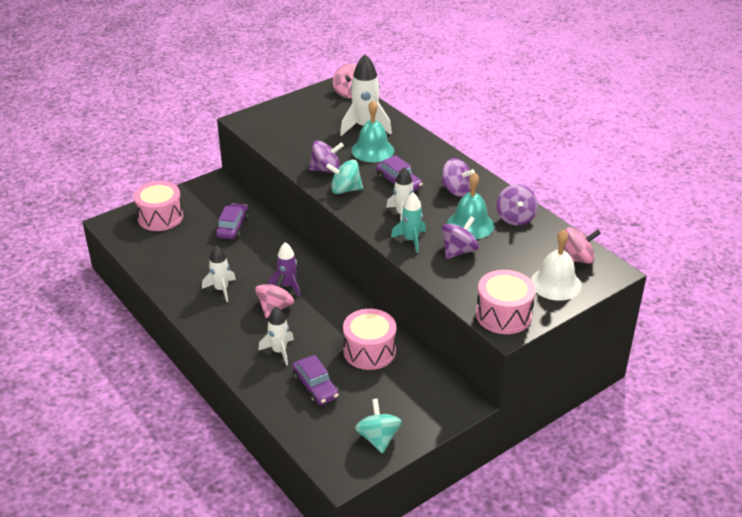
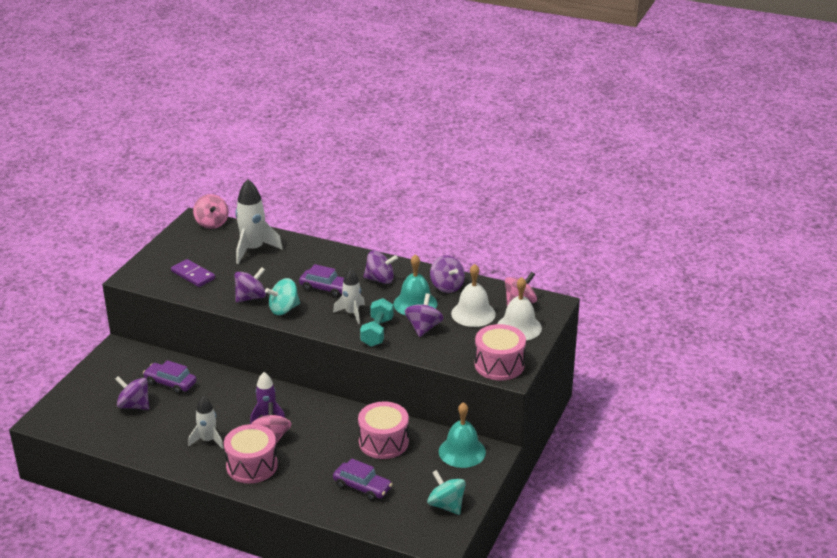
camera: 30 degrees left, 5 degrees down
(160, 217) = (89, 398): pink drum -> pink drum (252, 466)
(189, 236) = (134, 405): none -> purple spinning top
(233, 227) = (170, 383): purple car -> purple car turned 45 degrees counterclockwise
(279, 351) = (306, 471): white rocket -> none
(295, 134) = (193, 275): none -> purple domino
(372, 150) = (278, 268): turquoise bell -> turquoise bell (462, 451)
(411, 240) = (377, 332): turquoise rocket -> turquoise dumbbell
(519, 254) = (473, 313): none -> white bell

